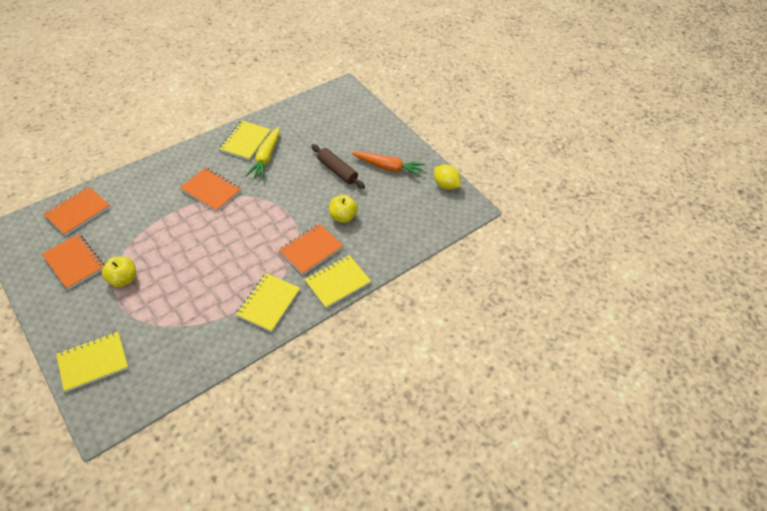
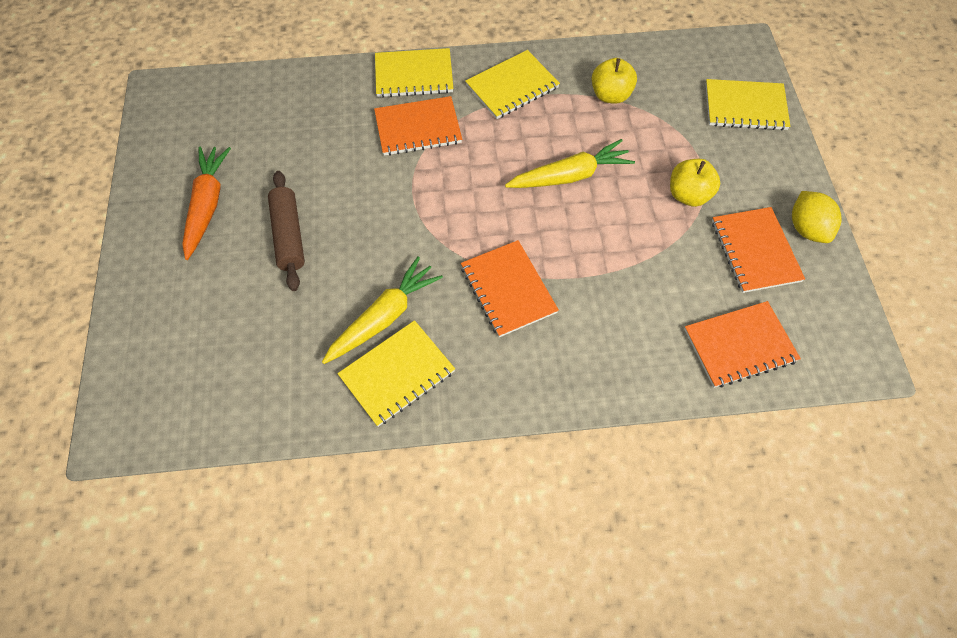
camera: 145 degrees left, 10 degrees up
(203, 260) = (570, 176): none -> yellow carrot
(343, 217) = (341, 155): yellow apple -> yellow apple (610, 95)
(388, 167) = (207, 205): orange carrot -> orange carrot turned 45 degrees clockwise
(445, 185) = (157, 139): yellow lemon -> yellow lemon (807, 229)

